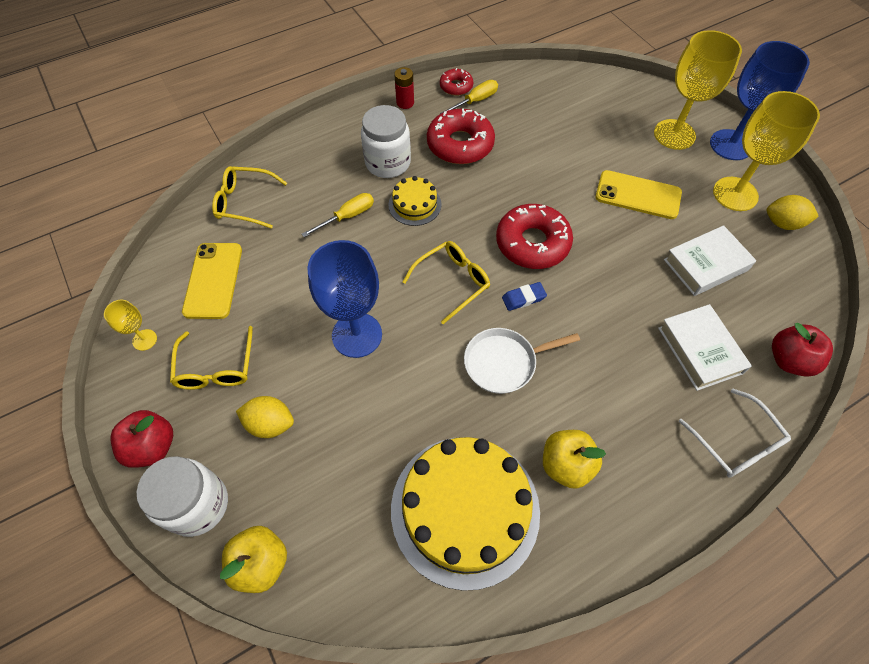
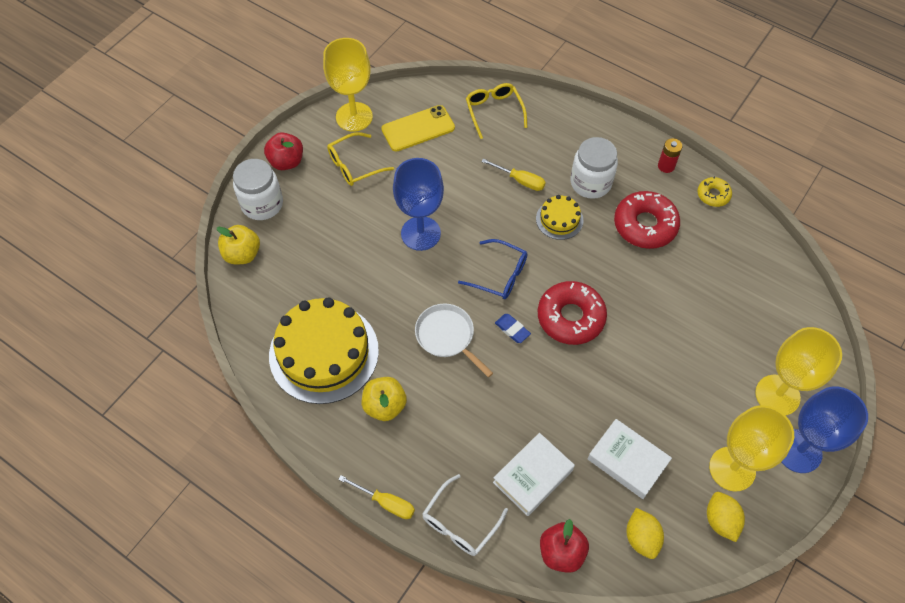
camera: 65 degrees right, 0 degrees up
(144, 340) = (354, 117): yellow goblet -> yellow goblet, size x2.12
(270, 424) = (330, 215): yellow lemon -> yellow lemon (641, 538)
(452, 282) = (500, 275): yellow glasses -> blue glasses
(456, 86) = (713, 195): red donut -> yellow donut
(475, 101) = (705, 216): yellow screwdriver -> yellow screwdriver (386, 502)
(638, 195) = (676, 383): yellow phone -> none

